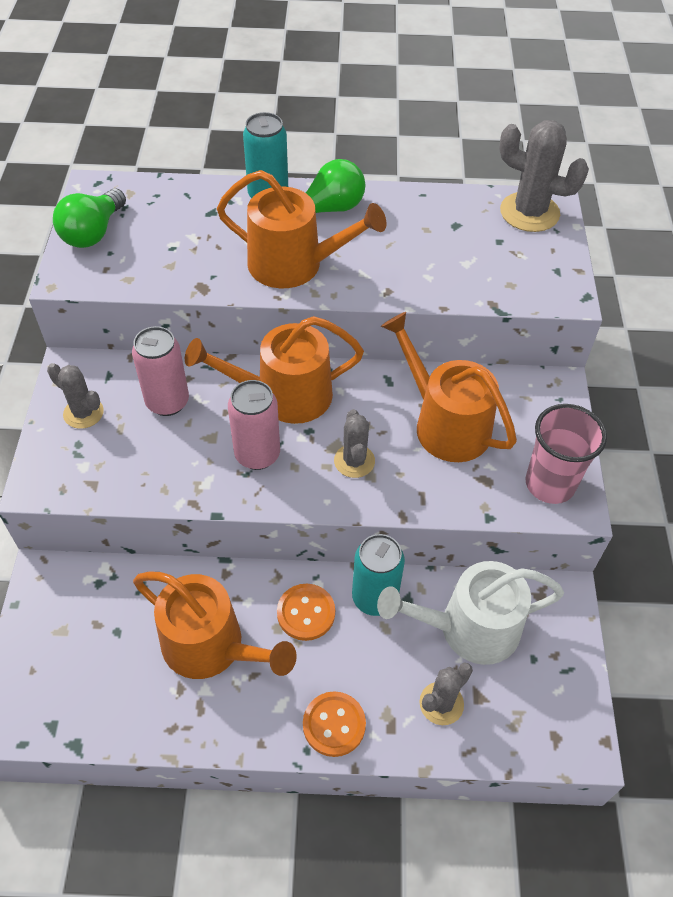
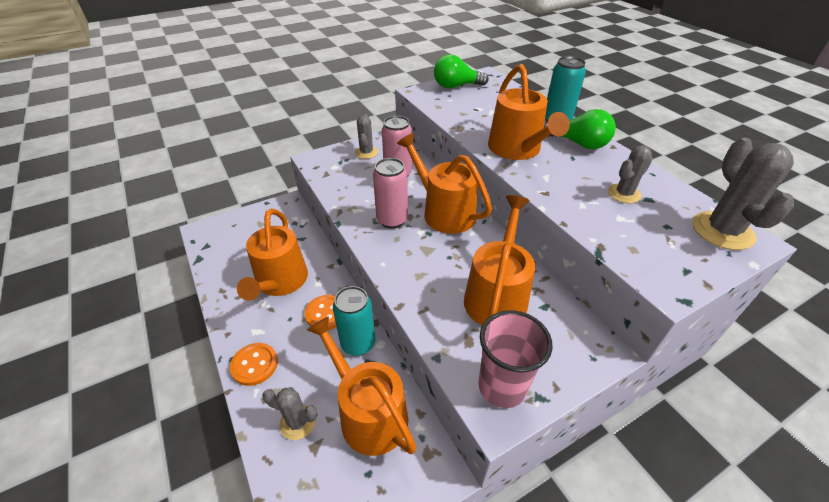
camera: 60 degrees right, 10 degrees down
(354, 461) = (423, 262): grey cactus -> grey cactus (624, 194)
(469, 628) = (368, 413): white watering can -> orange watering can

